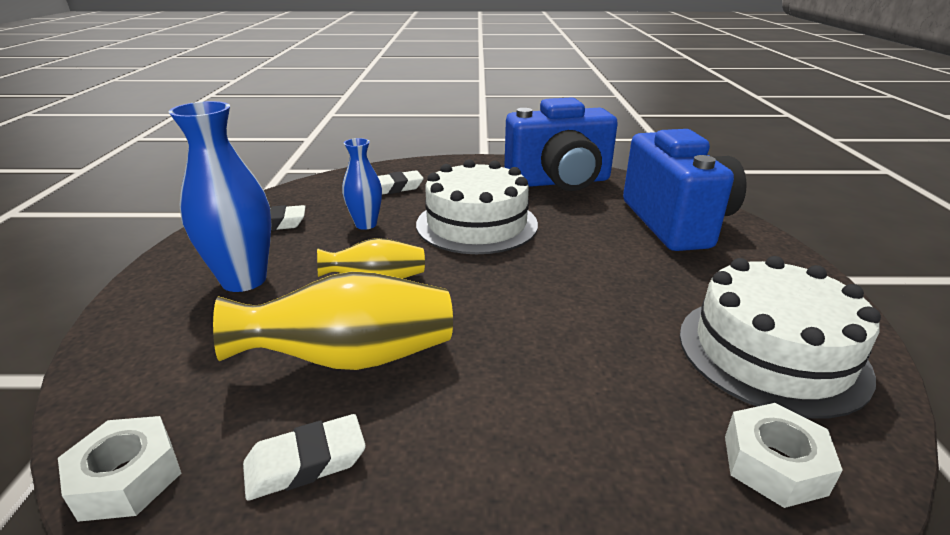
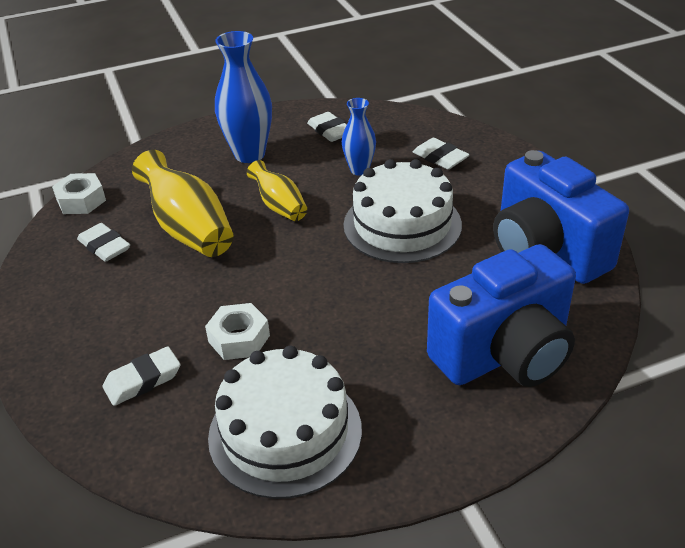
camera: 70 degrees right, 10 degrees up
(666, 463) = (143, 380): none -> white eraser
(774, 464) = (157, 431): white nut -> white nut (239, 338)

